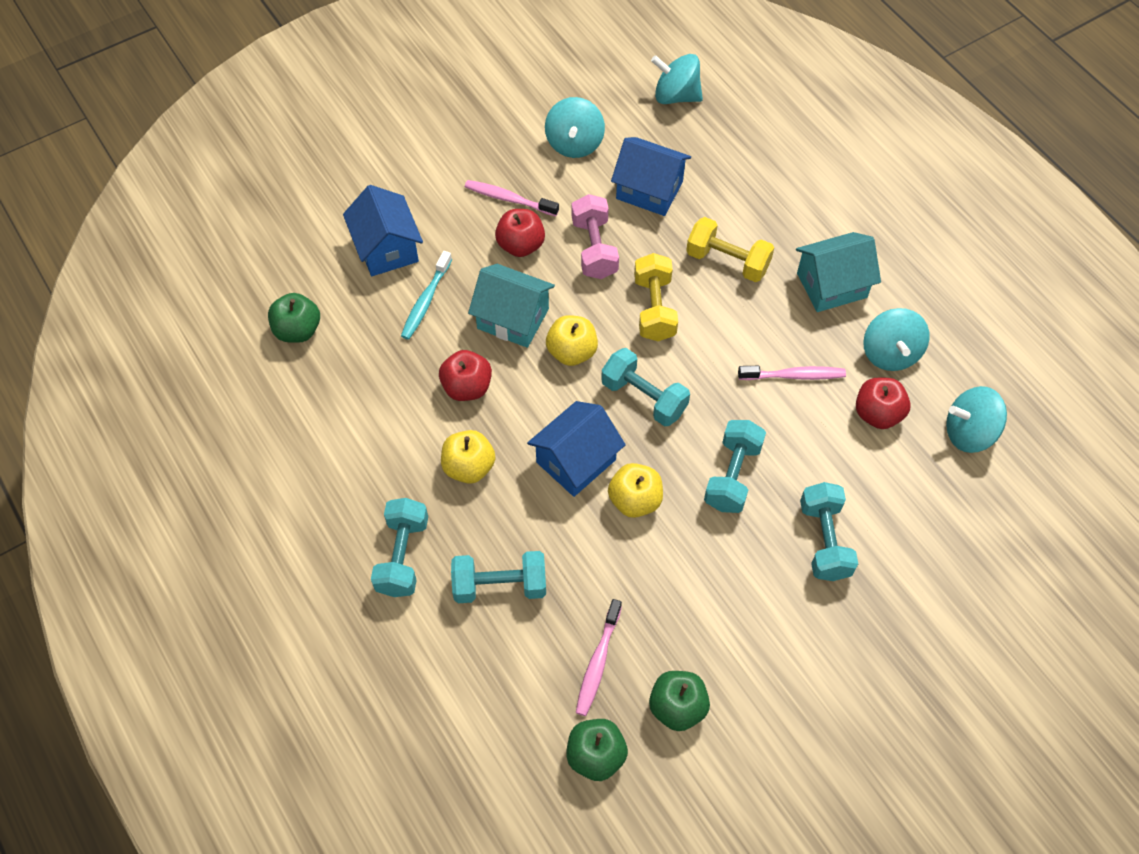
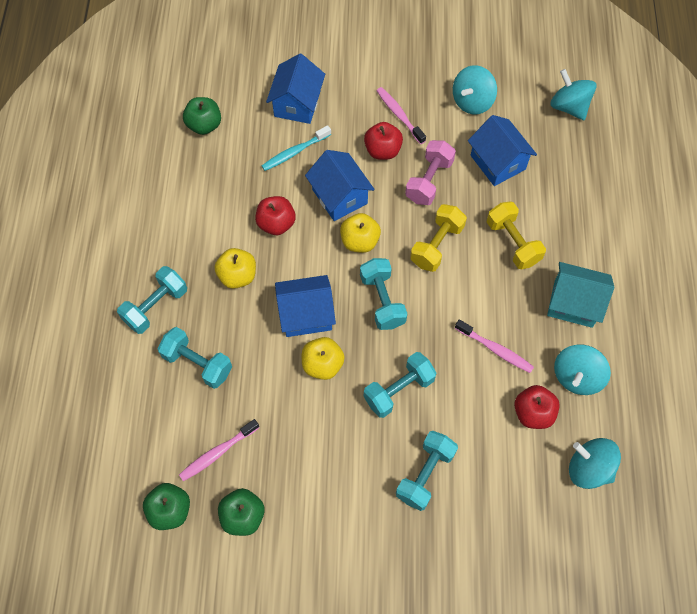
camera: 35 degrees right, 5 degrees up
(513, 318) = (339, 196): turquoise house -> blue house

